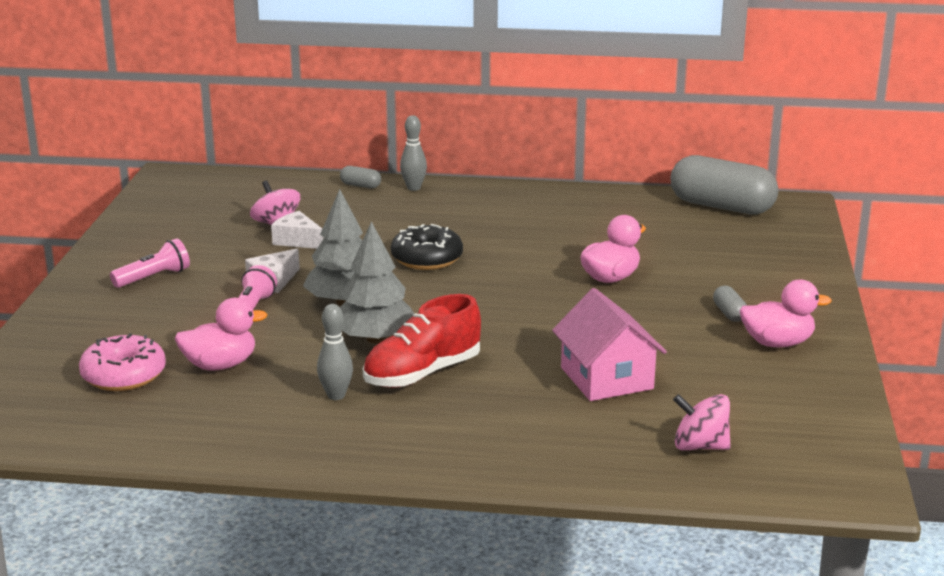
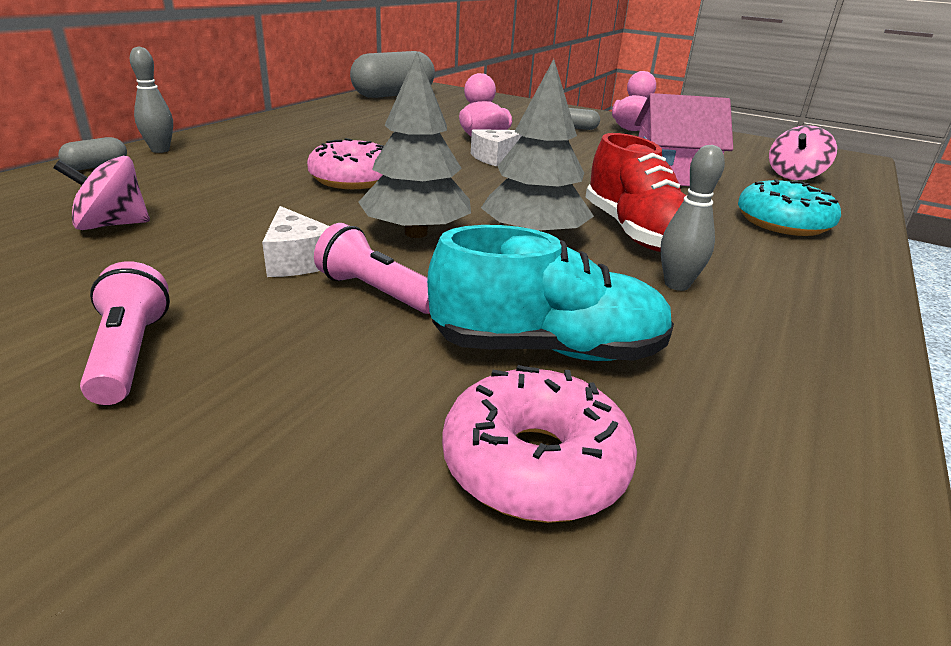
camera: 70 degrees left, 5 degrees up
(220, 365) = (547, 349): pink duck -> turquoise shoe
(297, 241) = (191, 223): white cheese -> white cheese (496, 158)
(427, 258) = (353, 179): black donut -> pink donut
(518, 436) = (783, 222): none -> turquoise donut

